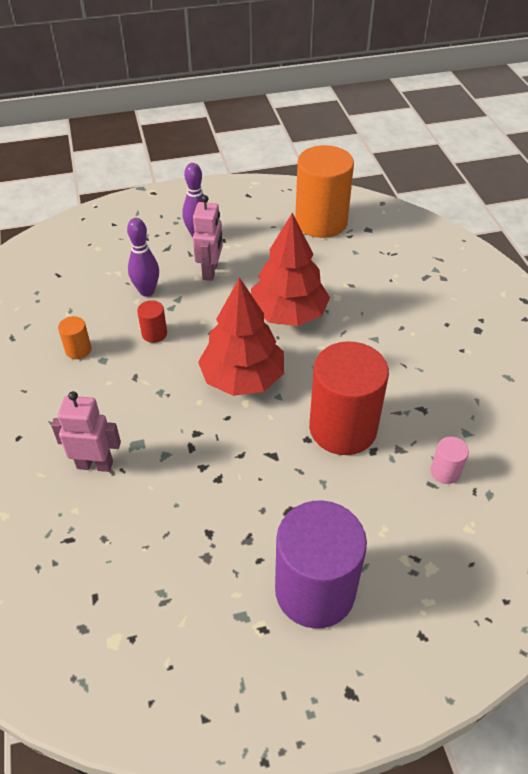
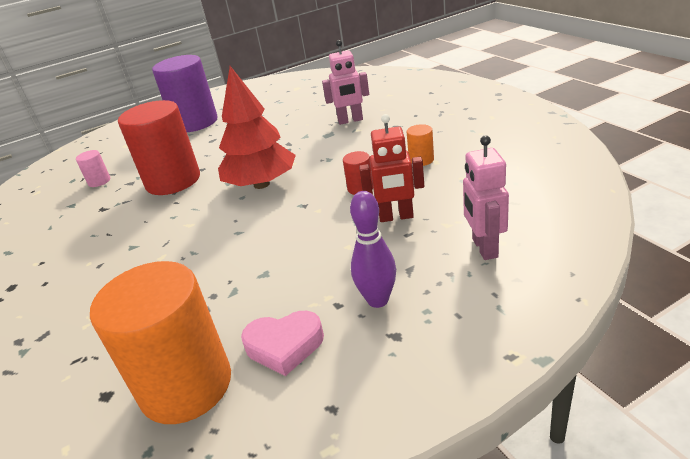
camera: 170 degrees right, 15 degrees down
(147, 291) = (396, 217): purple bowling pin -> red robot
(210, 271) = (334, 258): pink robot -> pink robot (484, 248)
(262, 226) = (284, 346): none -> pink heart
(288, 314) = (226, 242): red tree -> none

